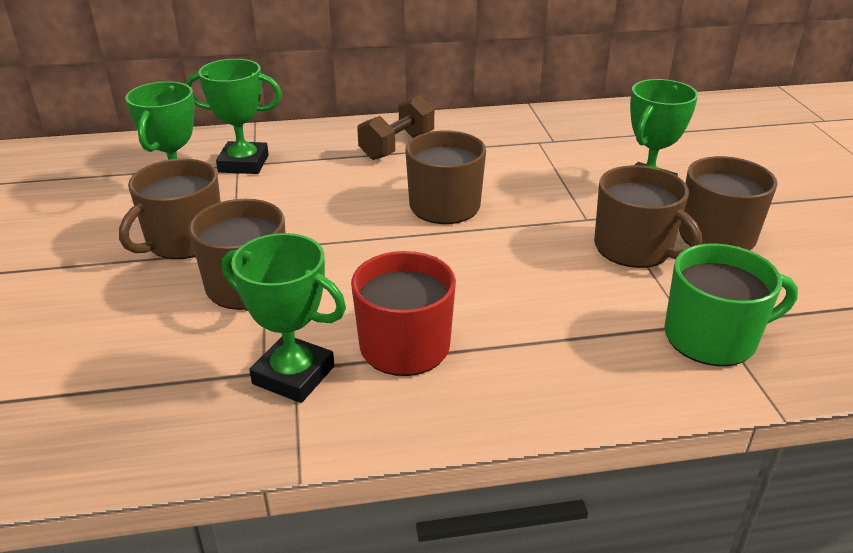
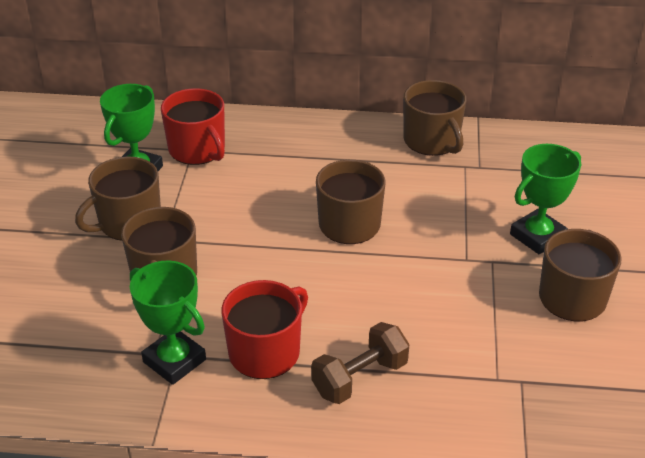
camera: 15 degrees right, 5 degrees up
(243, 164) = (198, 150): green trophy -> red mug
(397, 146) = (335, 151): brown dumbbell -> brown dumbbell (360, 378)
(634, 248) = (492, 297): brown mug -> brown mug (432, 141)
(712, 337) = (511, 394): green mug -> none

